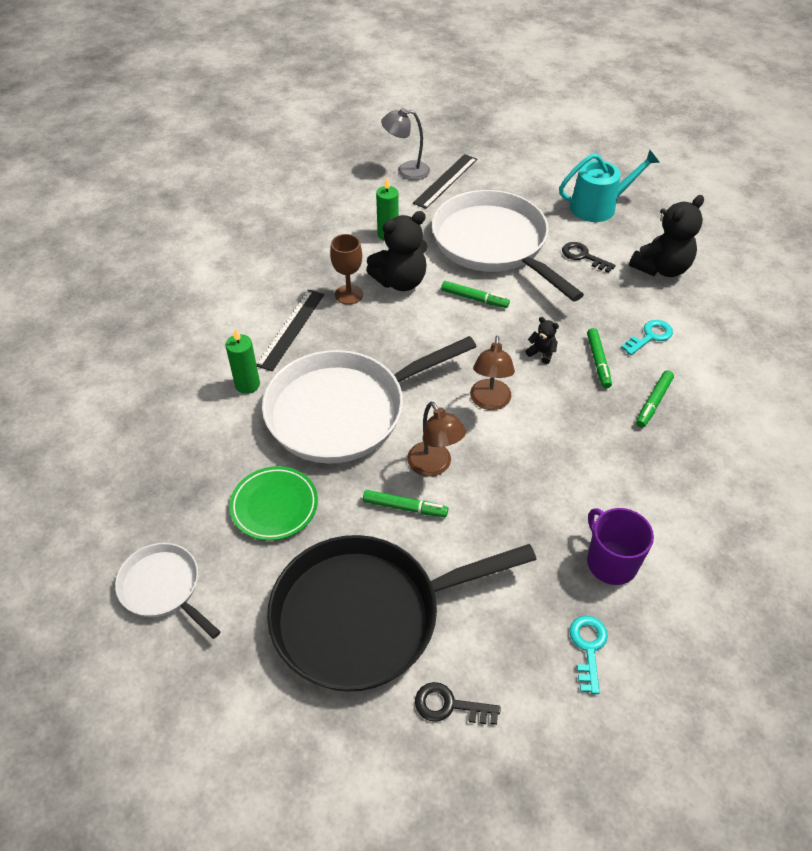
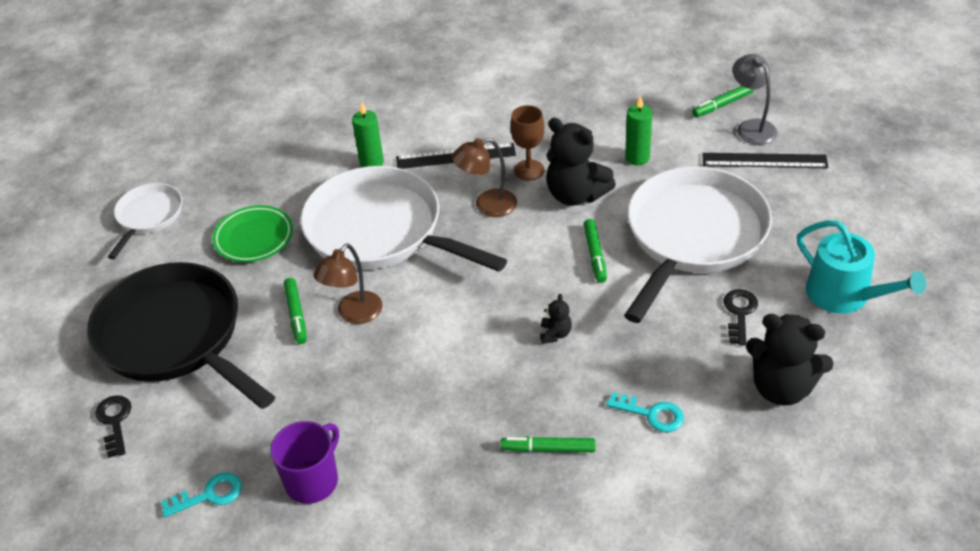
camera: 65 degrees right, 5 degrees down
(489, 402) = (458, 321): brown lamp -> brown lamp (487, 206)
(598, 362) = (576, 383): green marker -> green marker (722, 104)

